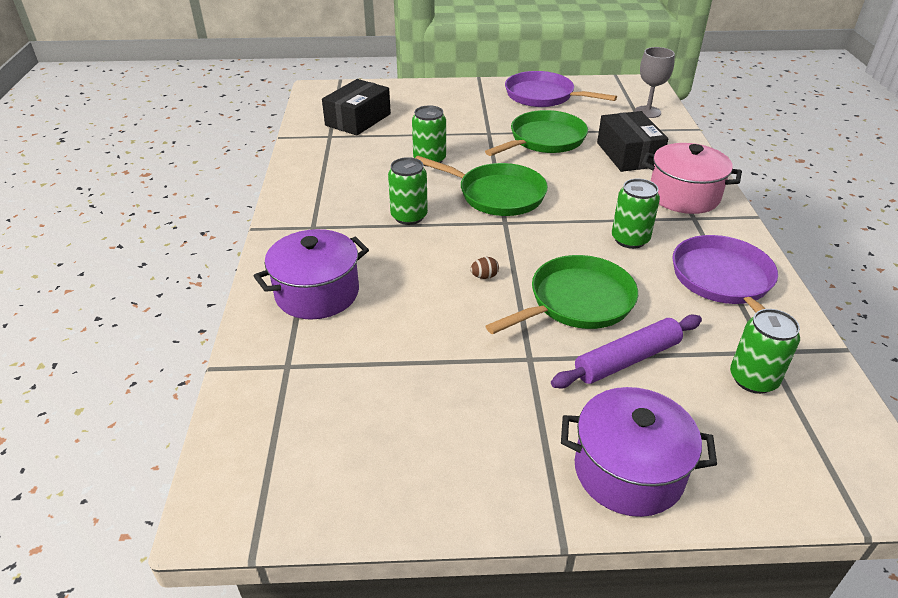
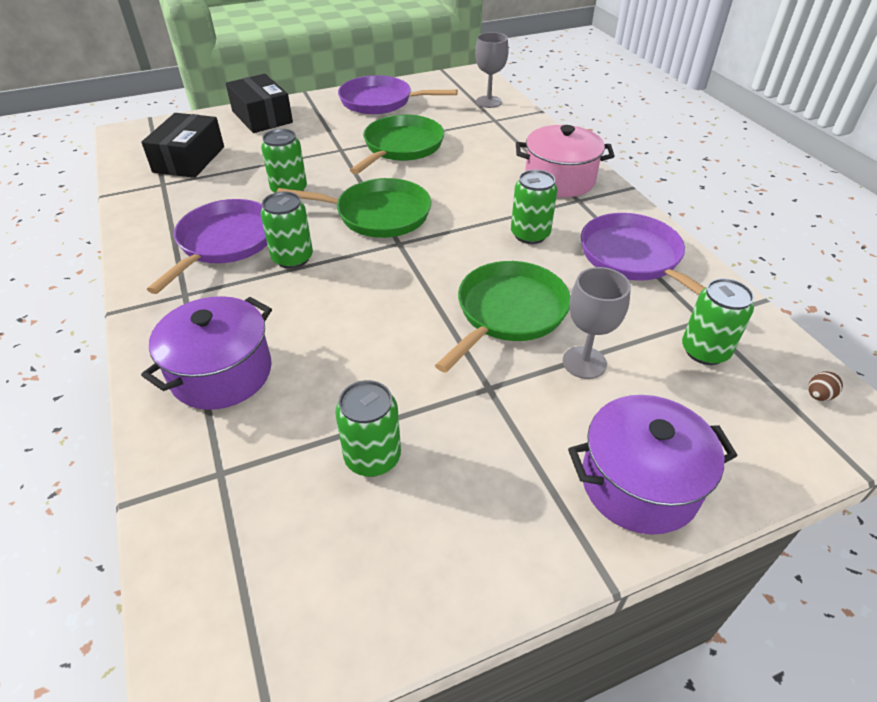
camera: 20 degrees left, 5 degrees up
(359, 192) = (224, 242): none -> purple pan
(407, 386) = (372, 457): none -> green can
(484, 276) = (403, 308): brown egg -> brown egg (818, 395)
(627, 360) = (584, 362): purple rolling pin -> grey goblet
(628, 154) = (490, 147): black box -> black box (262, 117)

